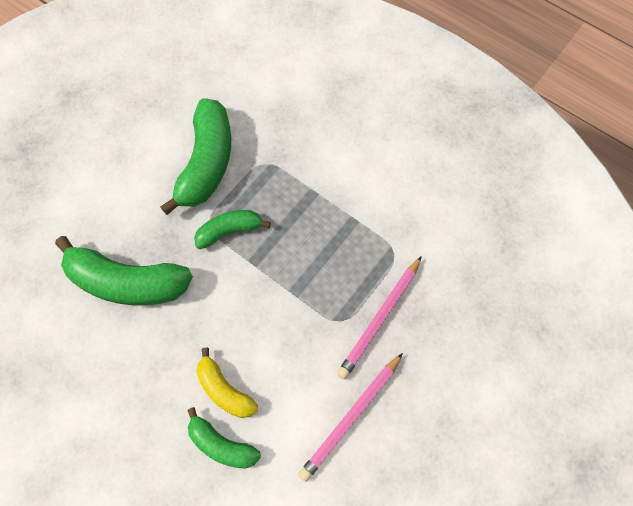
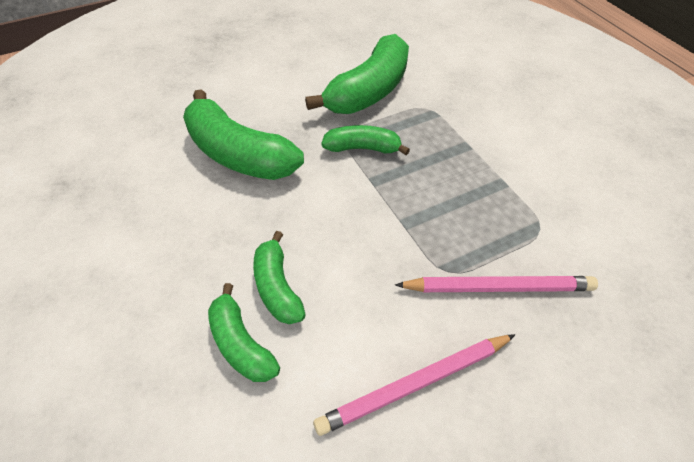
camera: 25 degrees right, 15 degrees down
(224, 390) = (277, 287): yellow banana -> green banana
(380, 319) = (498, 287): pink pencil -> pink pencil turned 150 degrees counterclockwise

